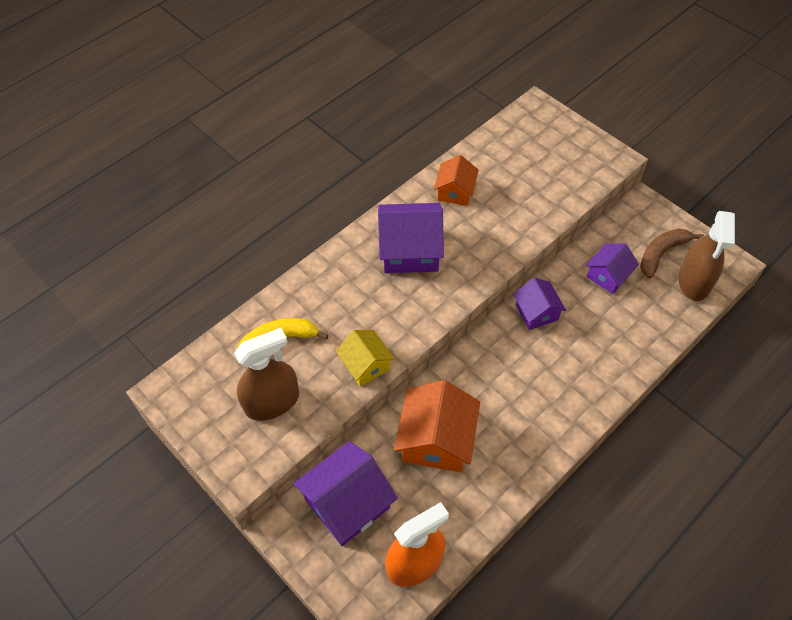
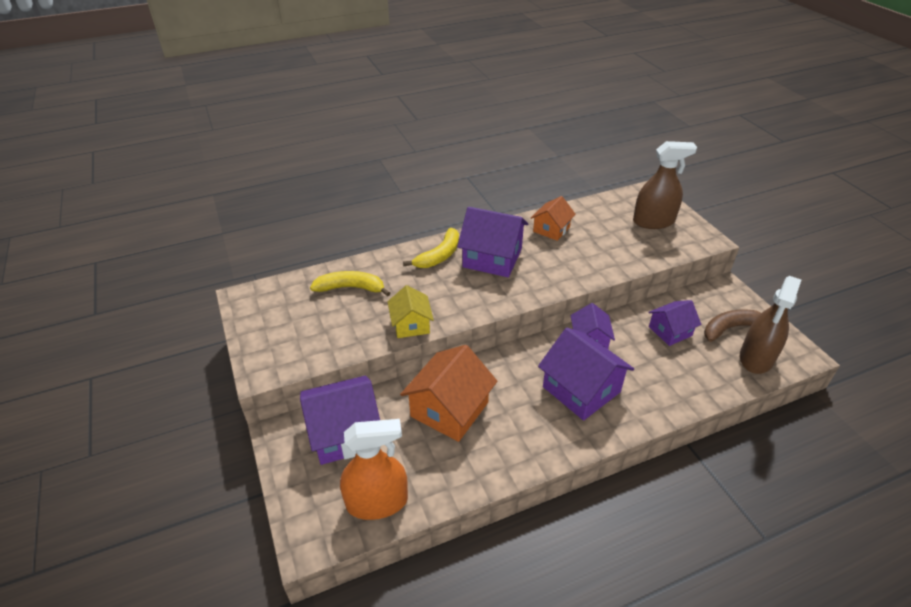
camera: 20 degrees right, 15 degrees down
(272, 402) = (319, 328): brown spray bottle -> brown spray bottle (653, 221)
(352, 265) = (439, 256): none -> yellow banana
(550, 373) = (581, 389): none -> purple house

